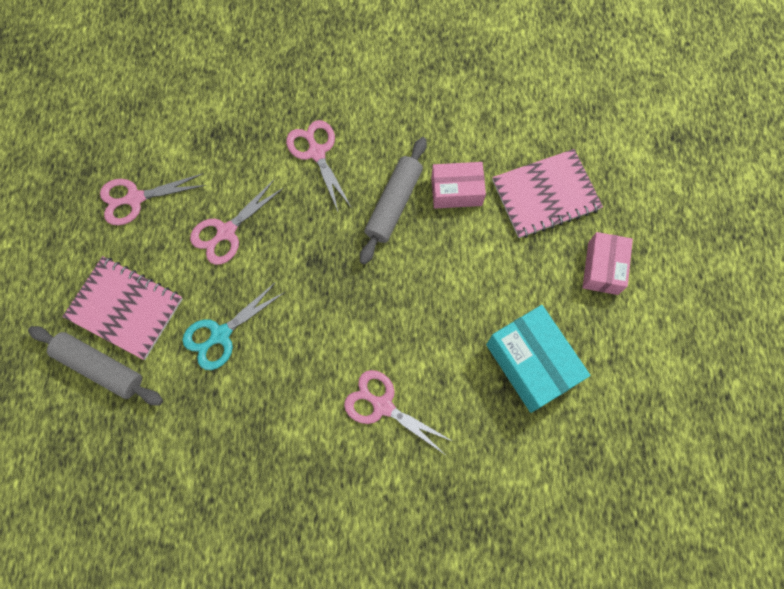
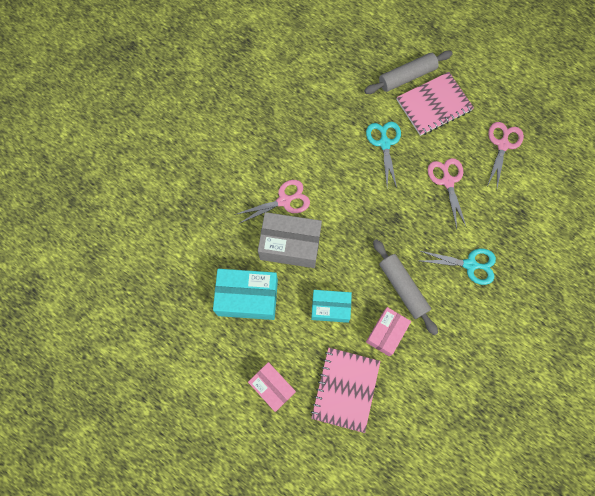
camera: 125 degrees right, 0 degrees up
(316, 152) = (470, 265): pink scissors -> turquoise scissors
(433, 359) = (290, 245): none -> grey box
(473, 265) = (330, 308): none -> turquoise box

